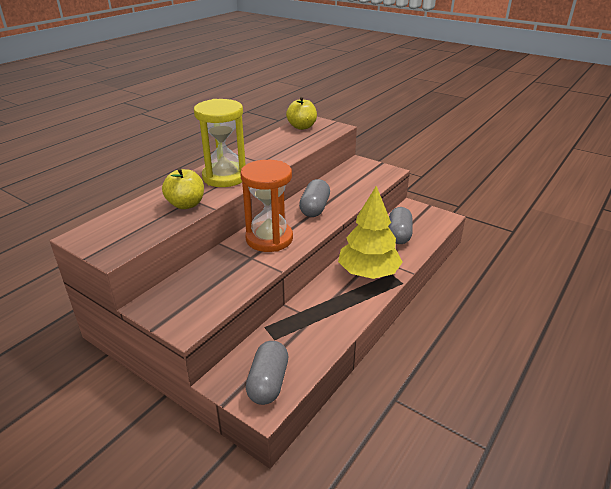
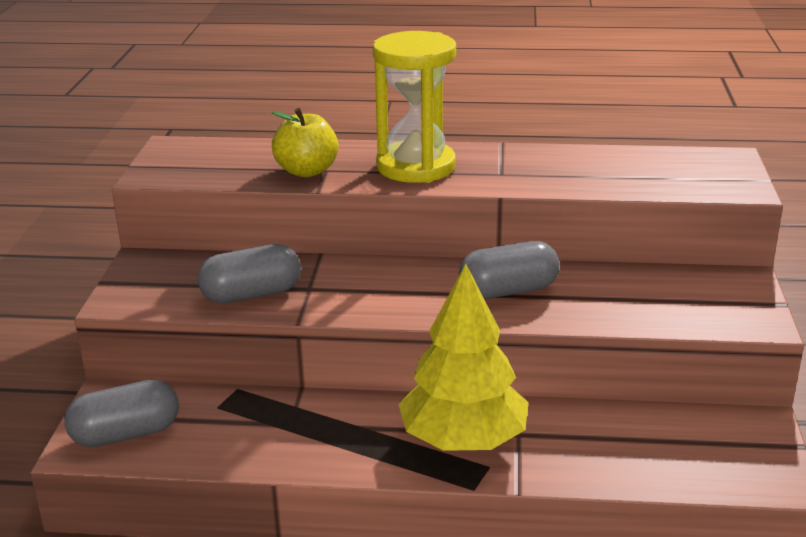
camera: 60 degrees right, 5 degrees down
(269, 239) = (372, 284): orange hourglass -> none
(302, 127) = (686, 161): yellow apple -> none
(399, 235) = (629, 438): grey capsule -> grey capsule (252, 294)

